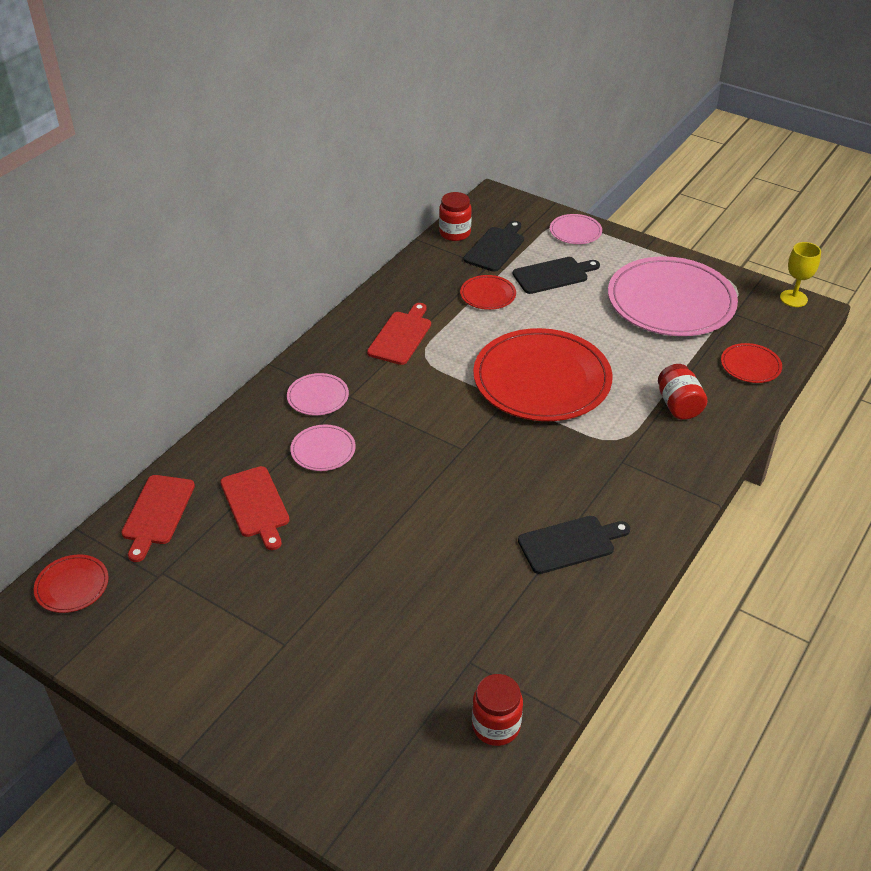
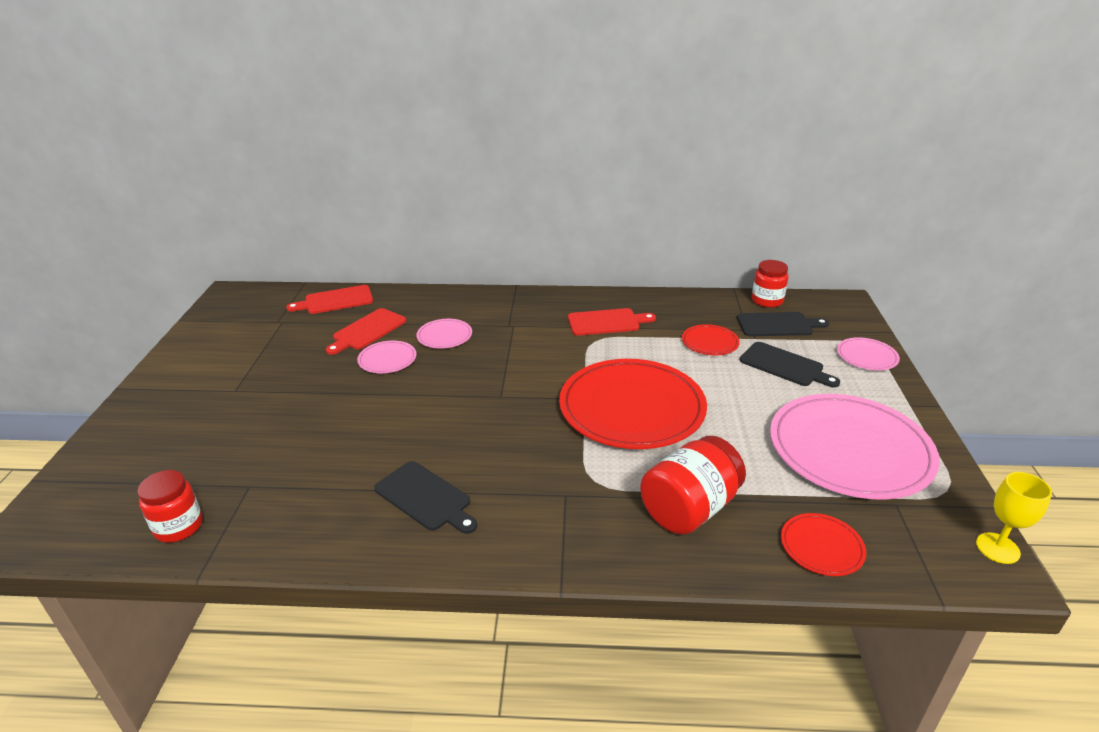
camera: 60 degrees right, 10 degrees down
(72, 586) = (255, 298): red plate -> none
(318, 396) = (500, 314): pink plate -> pink plate (387, 359)
(678, 405) = (689, 508): red jar -> red jar, size x1.51

